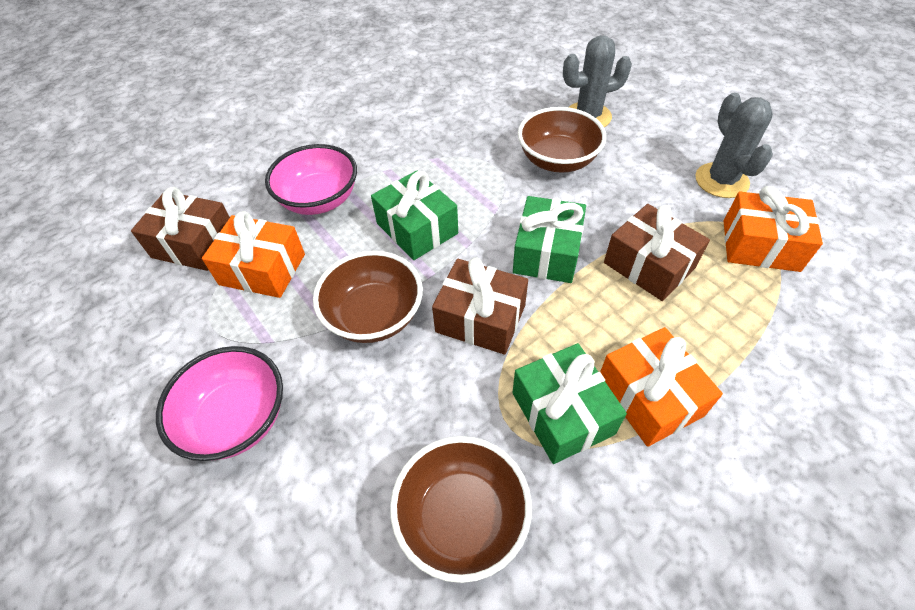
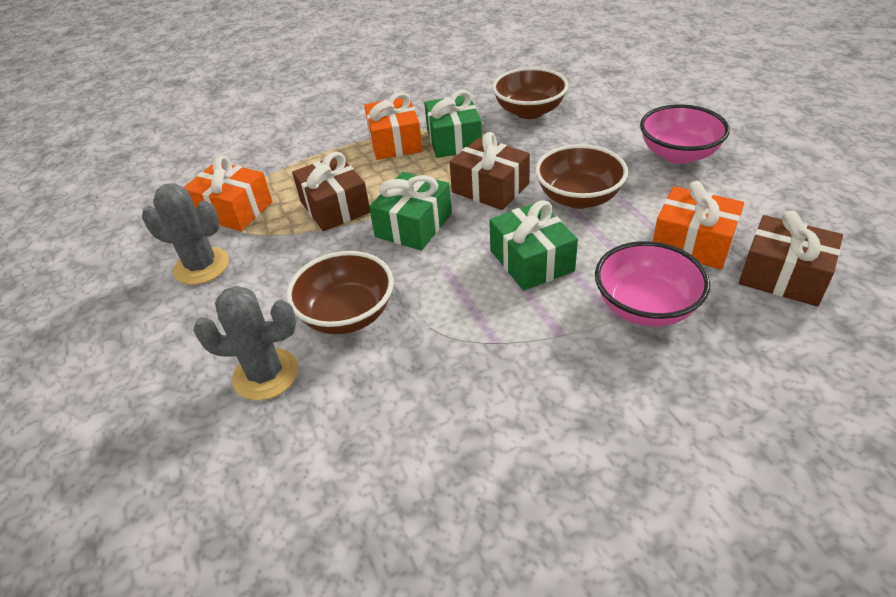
camera: 165 degrees left, 10 degrees down
(721, 180) = (202, 266): grey cactus -> grey cactus turned 75 degrees counterclockwise

